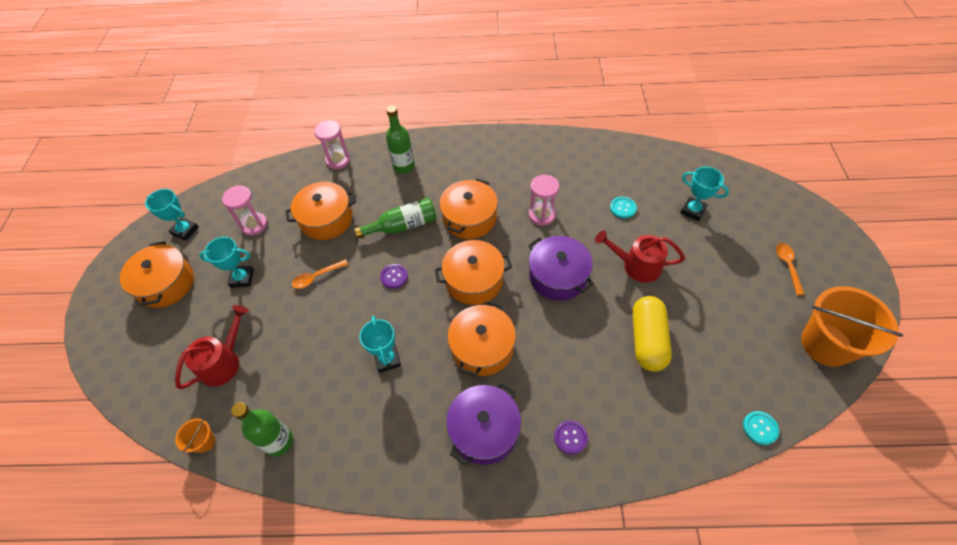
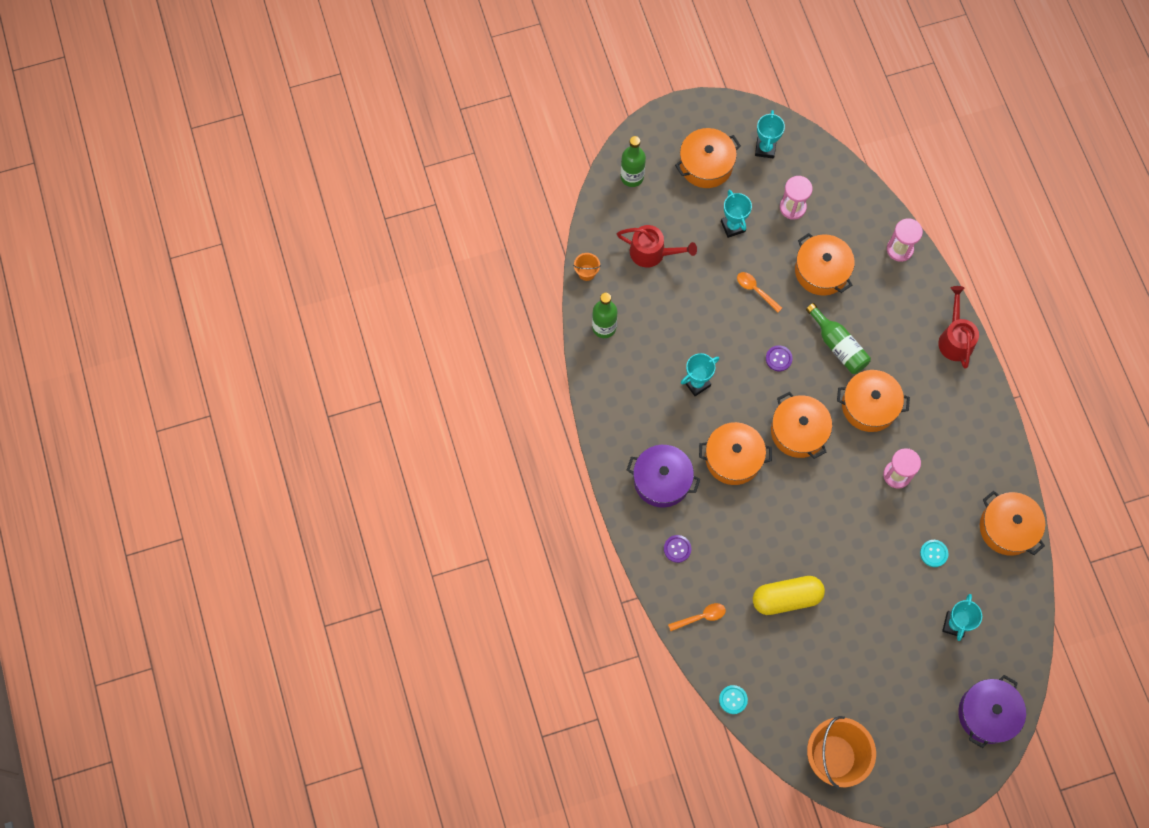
camera: 70 degrees right, 15 degrees up
(404, 166) = (914, 319): green bottle -> green bottle (632, 177)
(558, 276) = (828, 506): purple pot -> purple pot (987, 714)
(610, 154) = (1007, 528): none -> orange pot
(637, 266) = (865, 577): red watering can -> red watering can (955, 339)
(787, 266) = (913, 722): orange spoon -> orange spoon (701, 617)

